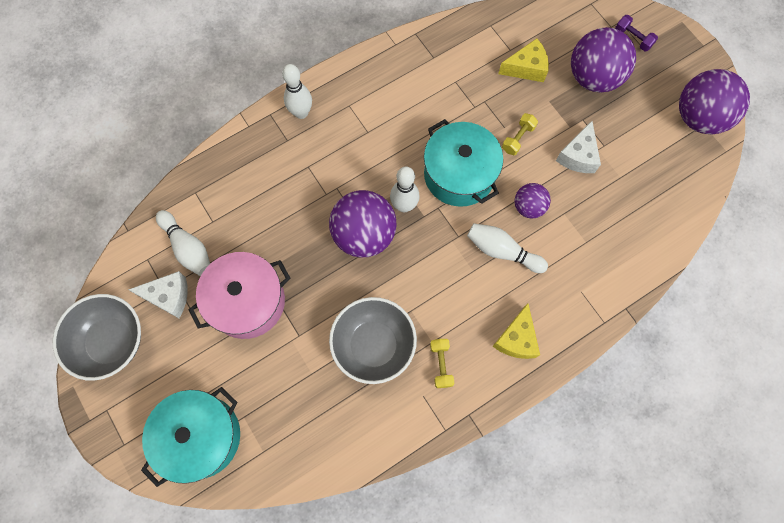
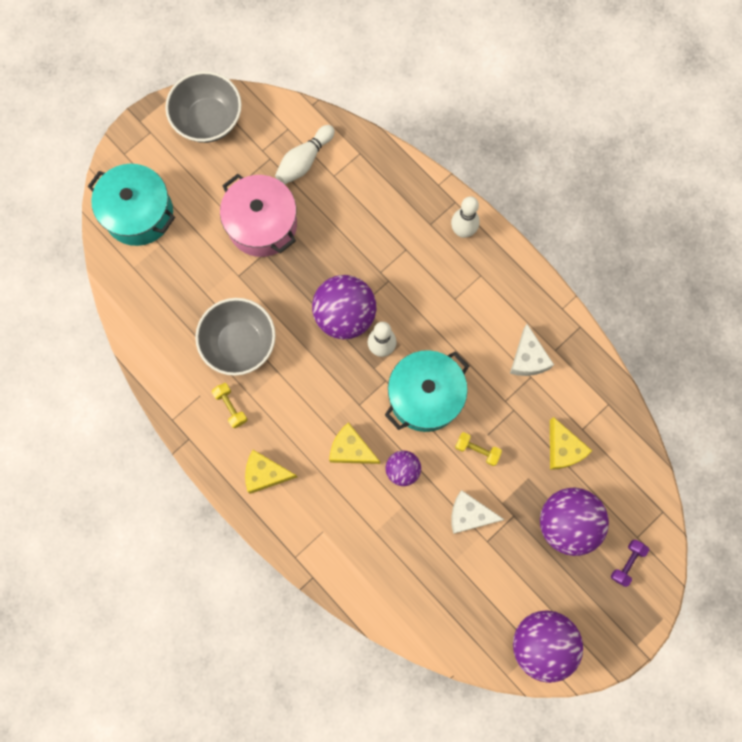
camera: 80 degrees right, 5 degrees up
(169, 296) = (256, 156): white cheese -> white cheese (528, 358)
(441, 364) = (231, 407): yellow dumbbell -> yellow dumbbell turned 75 degrees clockwise
(502, 251) = (351, 449): white bowling pin -> yellow cheese

